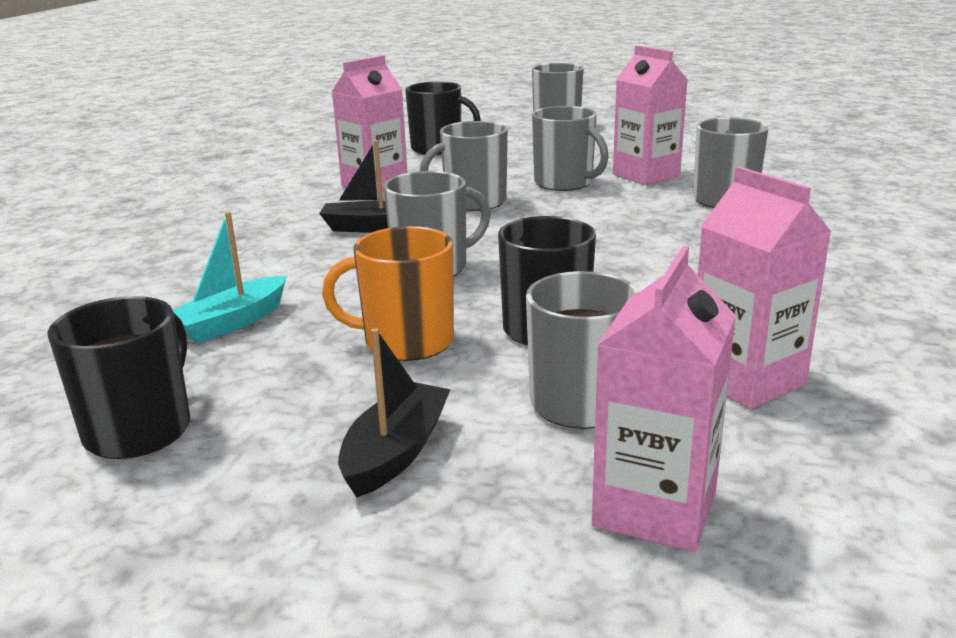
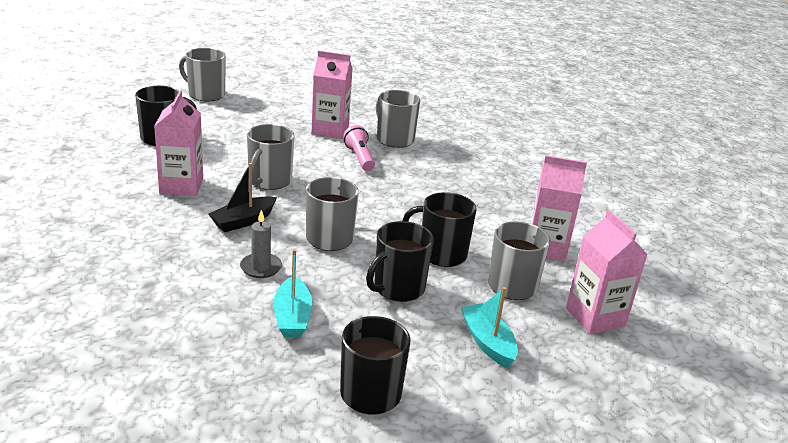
camera: 50 degrees left, 5 degrees up
(300, 269) = (261, 267): none -> grey candle
(396, 452) = (487, 342): black boat -> turquoise boat
(406, 342) = (398, 288): orange mug -> black mug
(565, 183) = (296, 149): grey mug -> none
(633, 206) = (359, 158): none -> pink flashlight

